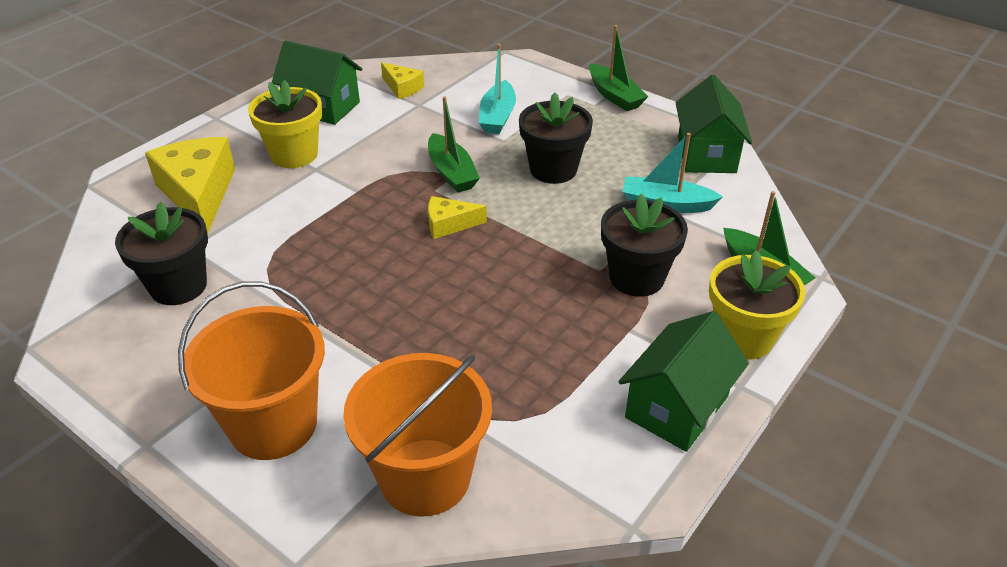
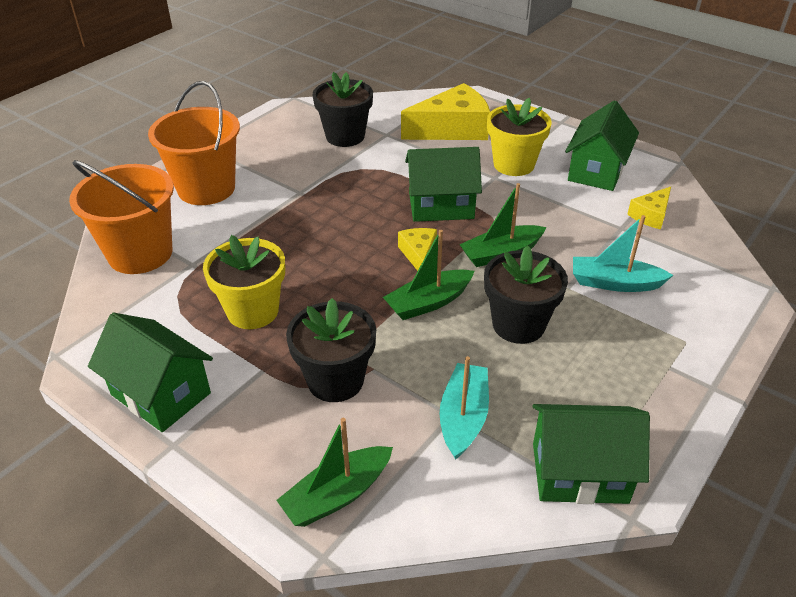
camera: 90 degrees right, 0 degrees up
(363, 207) = (441, 206): none -> green house
(615, 96) = (701, 387): green boat -> green boat (428, 303)
(743, 338) = (235, 457): yellow flower pot -> yellow flower pot (253, 311)

